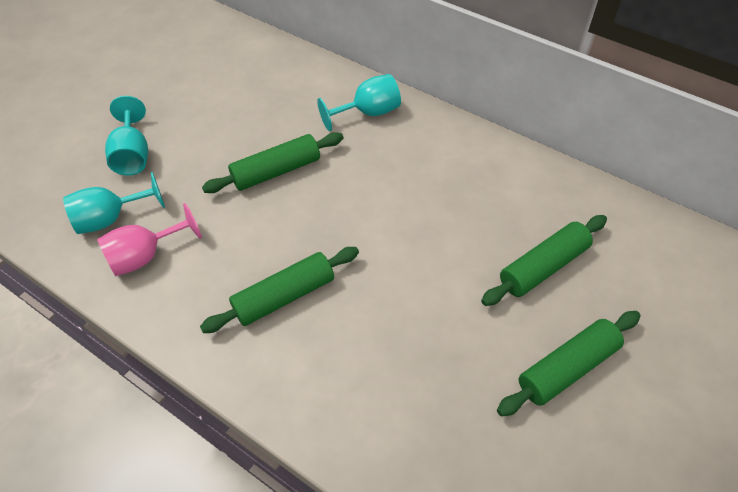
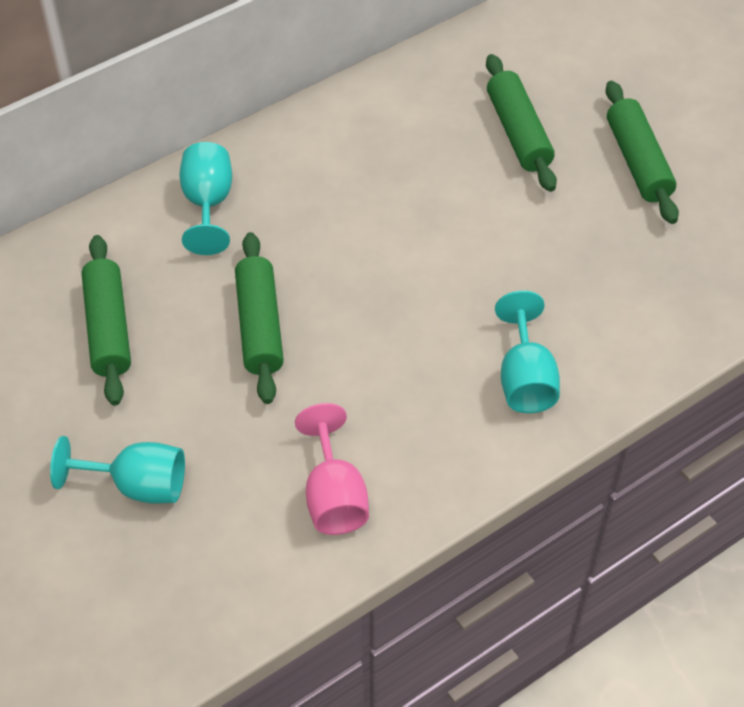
camera: 70 degrees left, 0 degrees up
(111, 218) = (248, 527): turquoise goblet -> turquoise goblet (525, 378)
(284, 296) = (459, 365): green rolling pin -> green rolling pin (108, 328)

